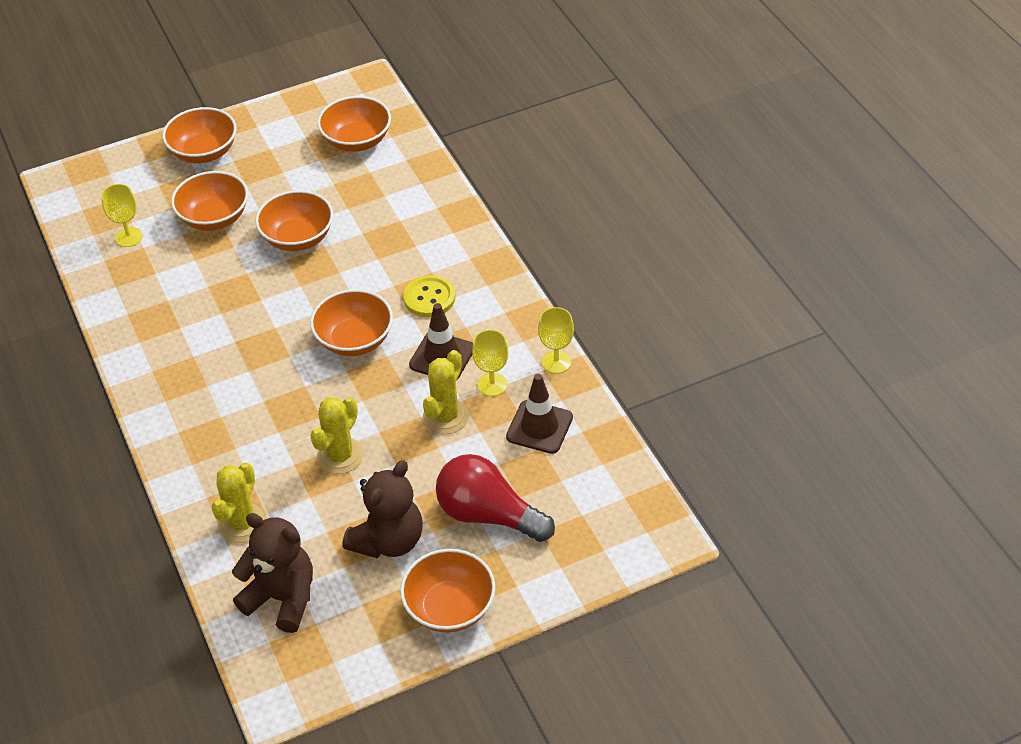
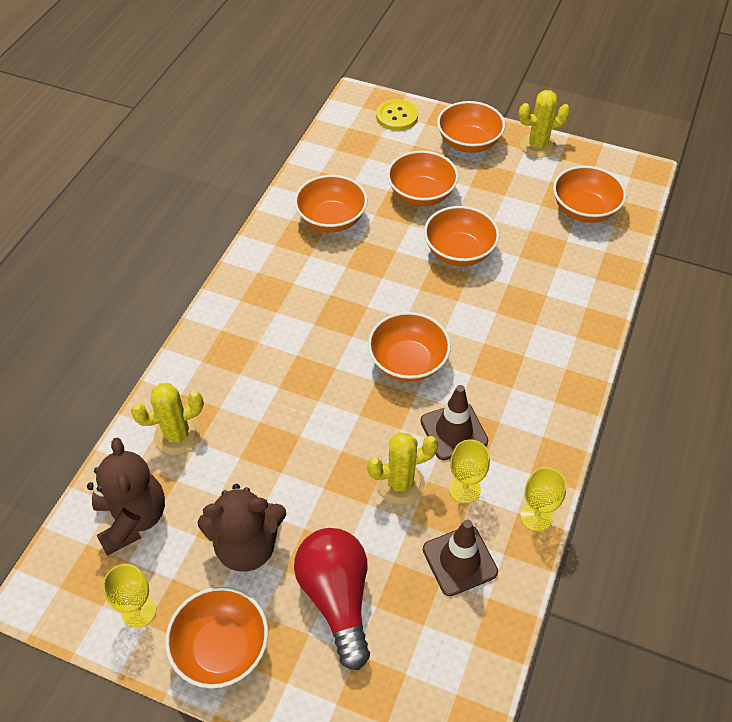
camera: 45 degrees right, 5 degrees up
(129, 237) = (353, 167): yellow goblet -> yellow goblet (139, 611)
(163, 289) = (331, 219): none -> orange bowl
(340, 456) = (295, 444): yellow cactus -> yellow cactus (537, 146)
(429, 298) = (498, 375): yellow button -> yellow button (397, 116)

